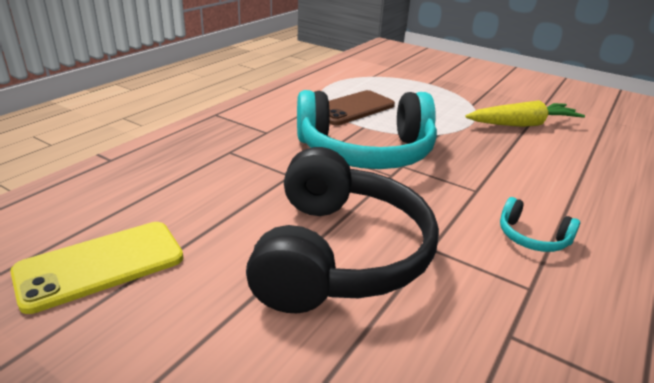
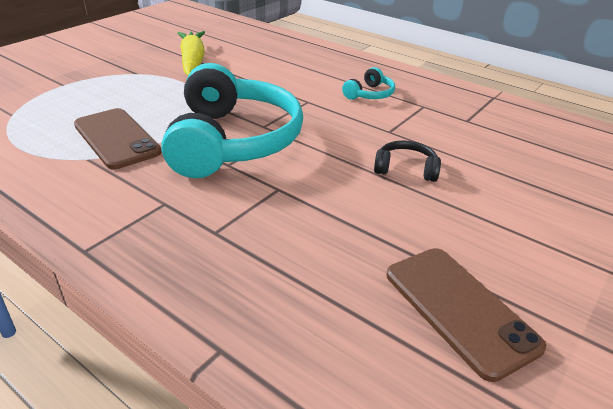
camera: 85 degrees left, 5 degrees up
(100, 265) = (459, 309): yellow phone -> brown phone
(340, 254) = (406, 169): black headphones -> black headphones, size x0.41

